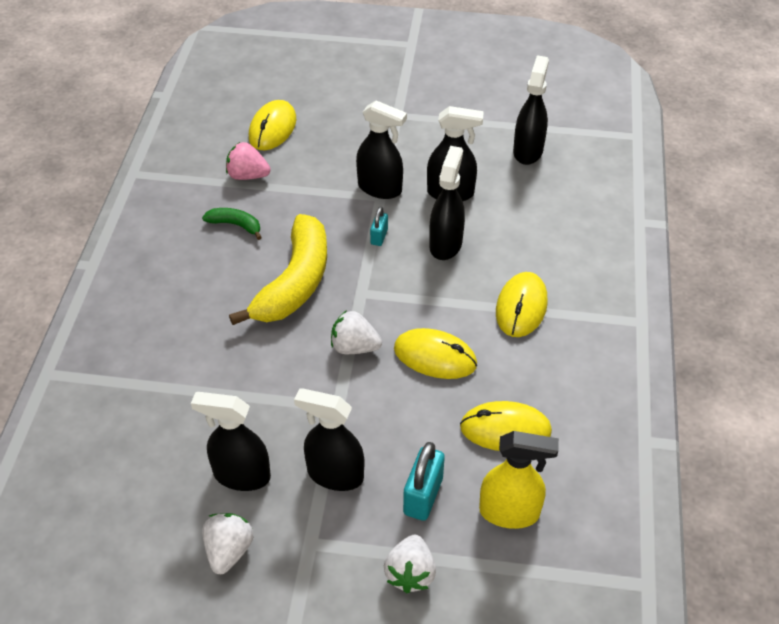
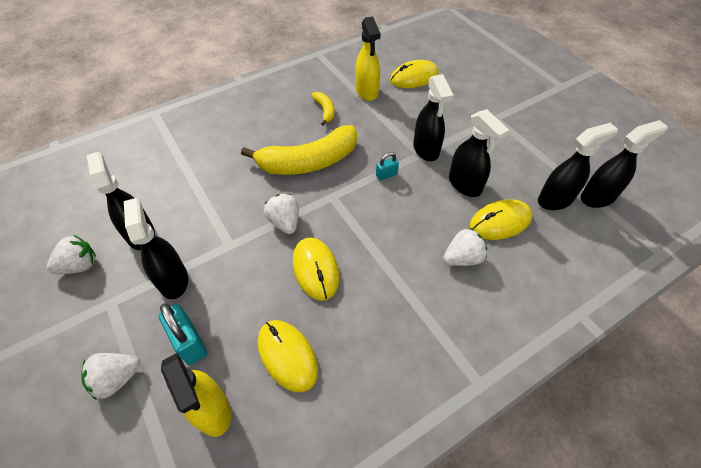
camera: 50 degrees right, 5 degrees up
(235, 225) = (325, 111): green banana -> yellow banana
(248, 176) = (367, 91): pink strawberry -> yellow spray bottle
(423, 496) = (189, 342): turquoise padlock -> turquoise padlock turned 75 degrees clockwise
(445, 244) = (418, 211): black spray bottle -> black spray bottle (598, 197)
(521, 307) = (409, 291): yellow mouse -> yellow mouse (500, 222)
(524, 251) = (462, 258): none -> white strawberry

